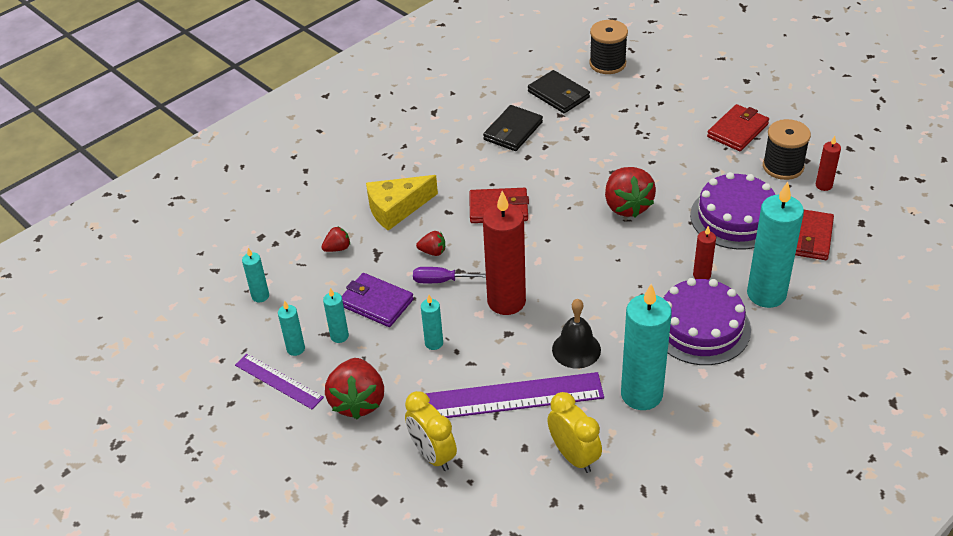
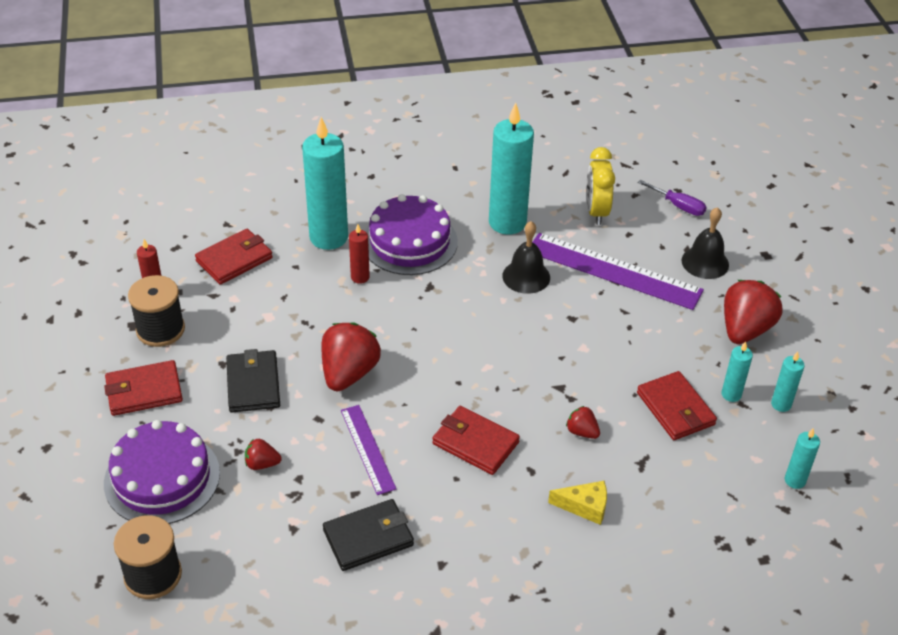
camera: 150 degrees left, 0 degrees up
(278, 381) = (811, 383): purple ruler -> purple ruler (367, 449)
(337, 248) = (681, 492): red strawberry -> red strawberry (262, 464)
(376, 302) = (675, 409): purple wallet -> red wallet
(396, 209) = (585, 506): yellow cheese -> yellow cheese, size x0.62
(432, 455) = (705, 262): yellow clock -> black bell
(434, 343) = (645, 343): turquoise candle -> none
(441, 281) = (596, 396): purple screwdriver -> purple screwdriver (678, 206)
(506, 301) = (550, 345): red candle -> none
(558, 95) = (263, 561): black wallet -> black wallet (253, 384)
(735, 217) = (268, 308): purple cake -> purple cake (162, 478)

